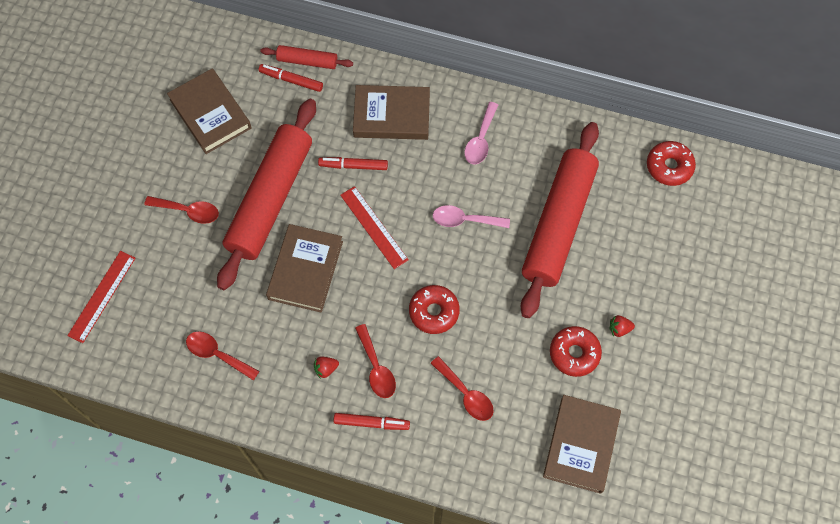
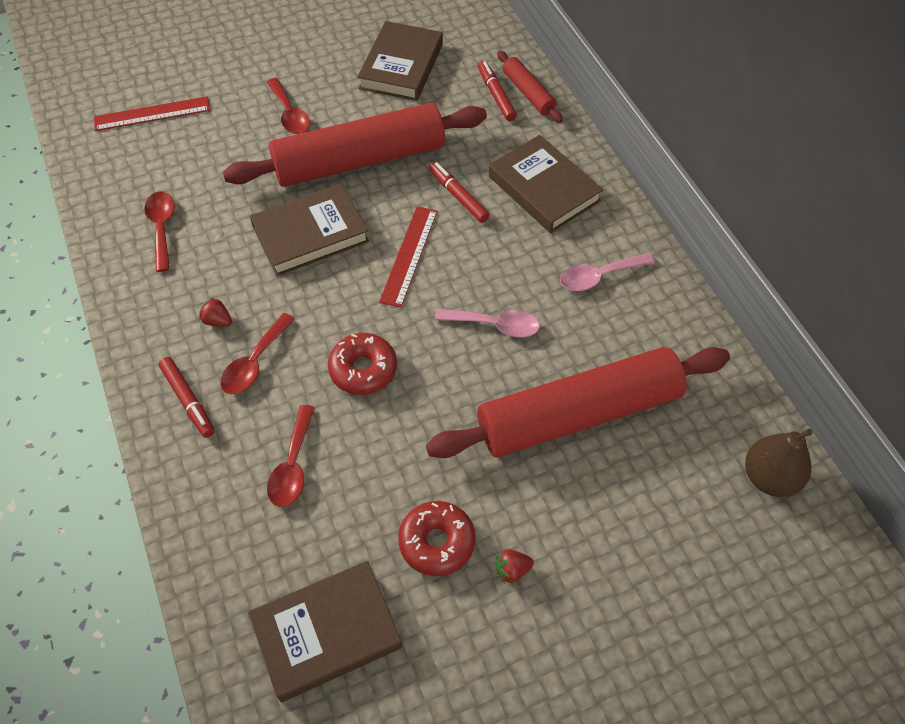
camera: 50 degrees right, 10 degrees down
(465, 220) = (494, 325): pink spoon -> pink spoon turned 135 degrees clockwise
(619, 329) = (512, 570): red strawberry -> red strawberry turned 60 degrees counterclockwise
(669, 167) = (769, 477): red donut -> brown pear

